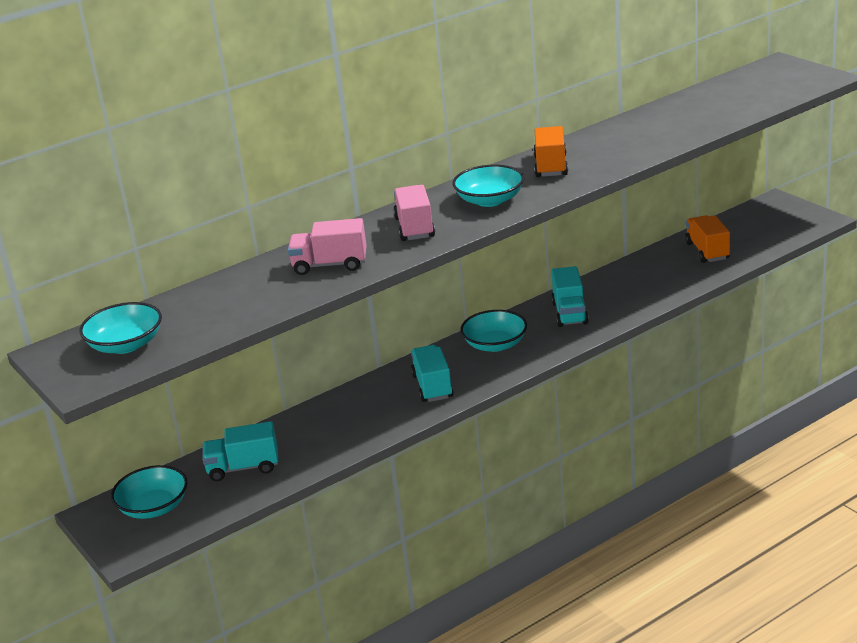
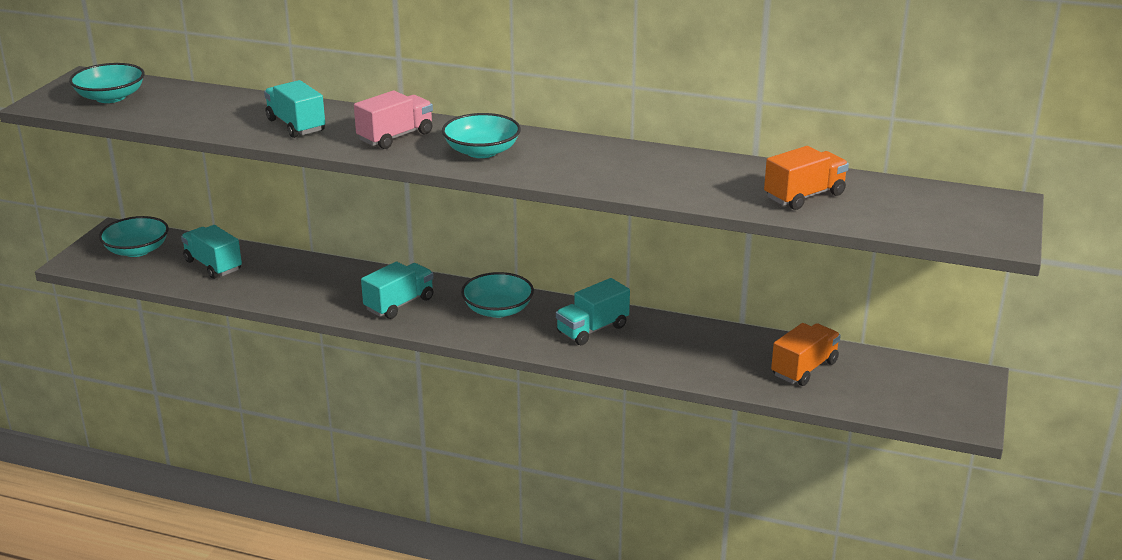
camera: 50 degrees right, 0 degrees up
(330, 265) = (296, 125): pink truck -> turquoise truck
(551, 166) = (585, 157): orange truck -> orange truck (804, 196)

